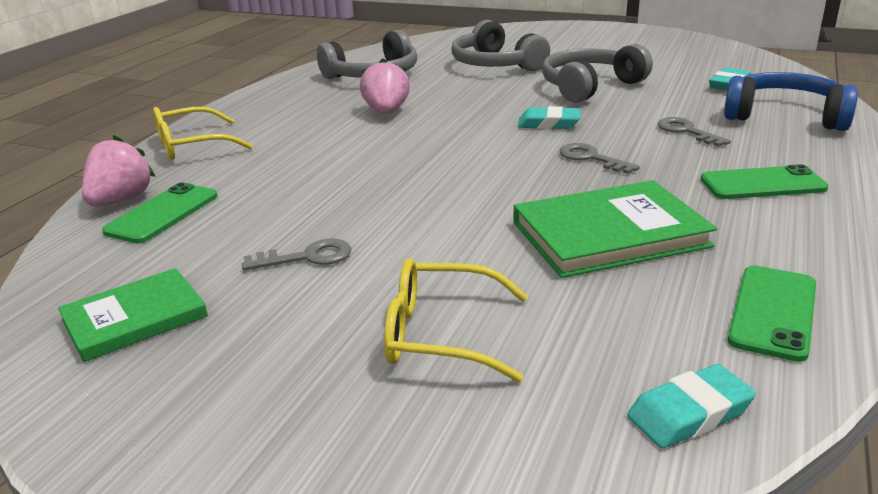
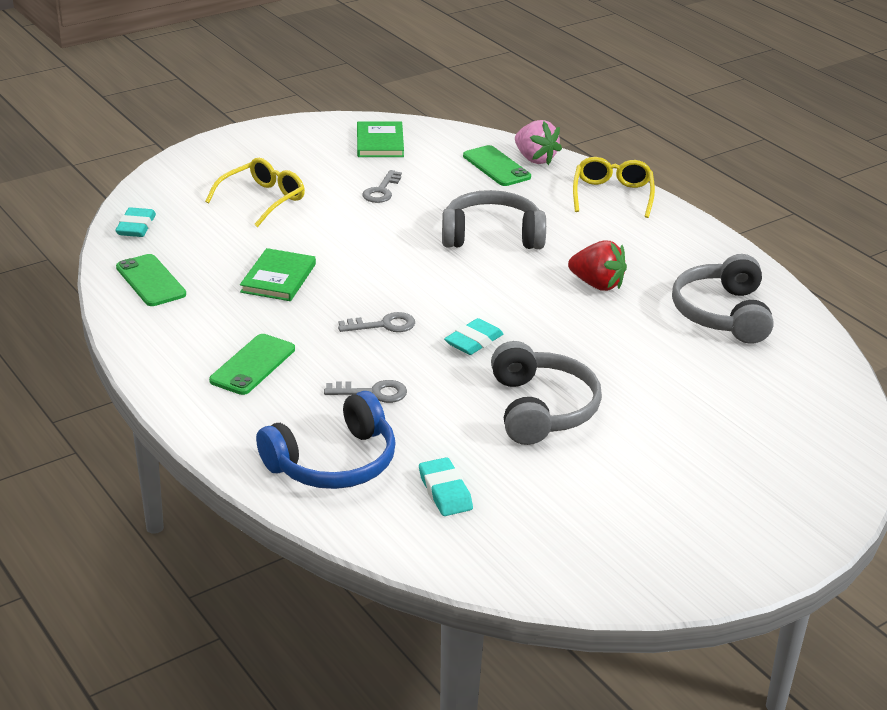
camera: 120 degrees right, 5 degrees up
(386, 112) = (597, 284): pink strawberry -> red strawberry
(495, 64) = (683, 392): grey headphones -> grey headphones (492, 235)
(609, 234) = (278, 278): green book -> green book, size x0.65

